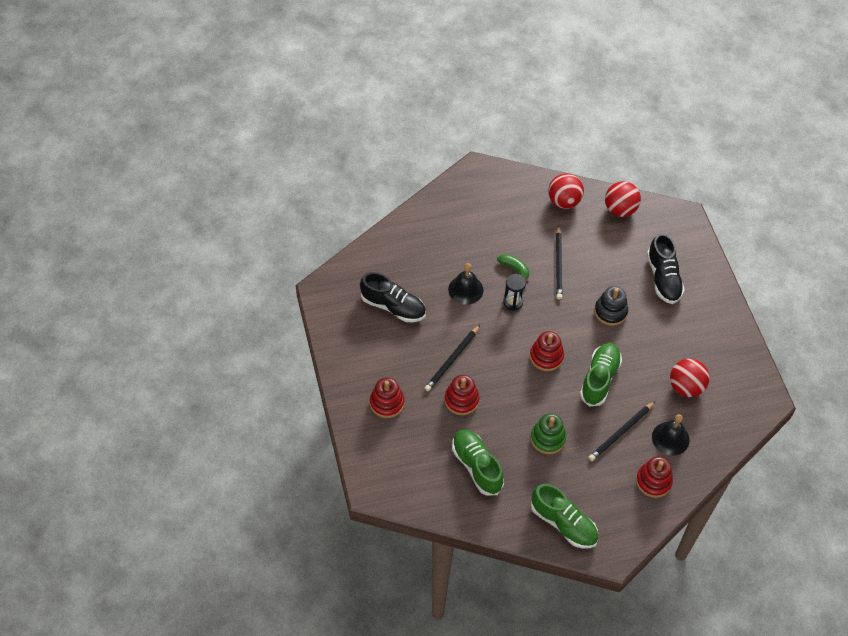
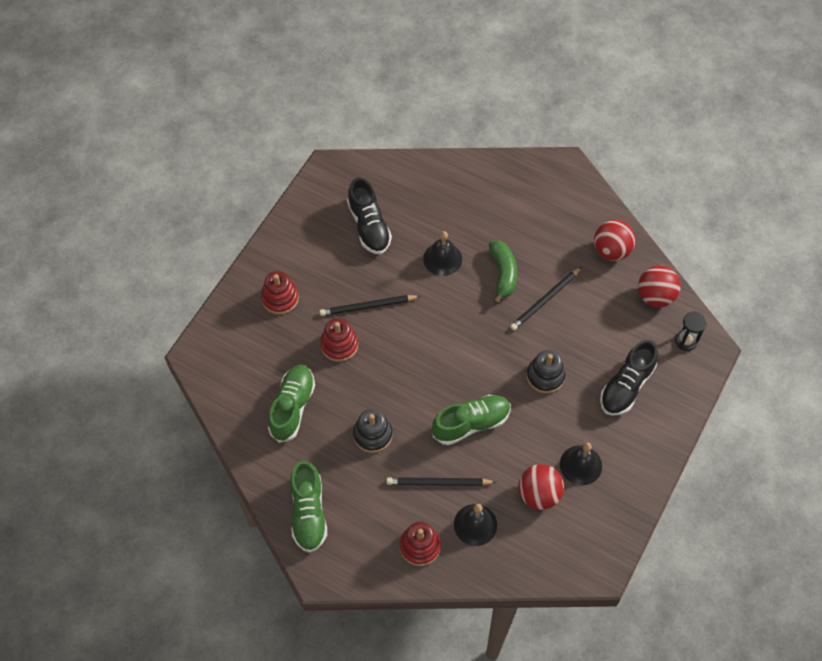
camera: 45 degrees right, 5 degrees up
(513, 302) = (470, 300): black hourglass -> black hourglass (686, 341)
(514, 269) = (503, 274): green banana -> green banana, size x1.51
(546, 357) = (447, 368): red stacking toy -> none
(548, 438) = (372, 434): green stacking toy -> black stacking toy
(689, 348) = (581, 465): none -> black bell

